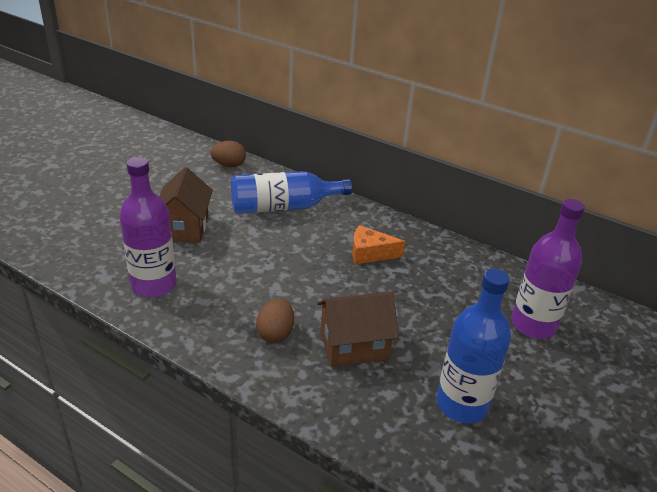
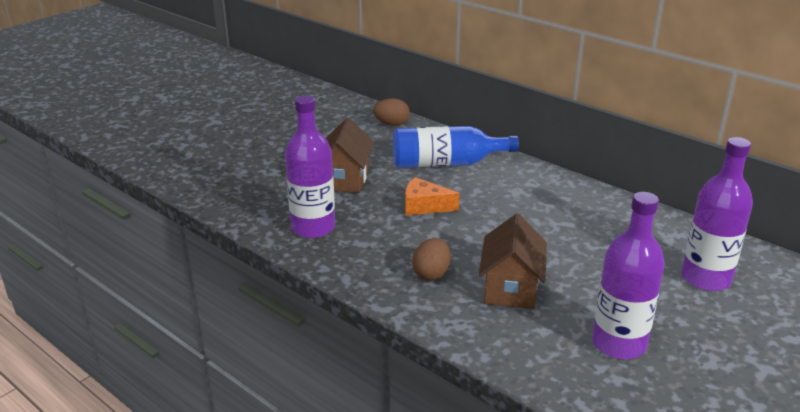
camera: 10 degrees right, 5 degrees down
(354, 346) = (510, 288): brown house -> brown house turned 75 degrees counterclockwise
(370, 253) = (534, 207): orange cheese -> orange cheese (424, 206)
(461, 404) = (619, 344): blue bottle -> purple bottle

